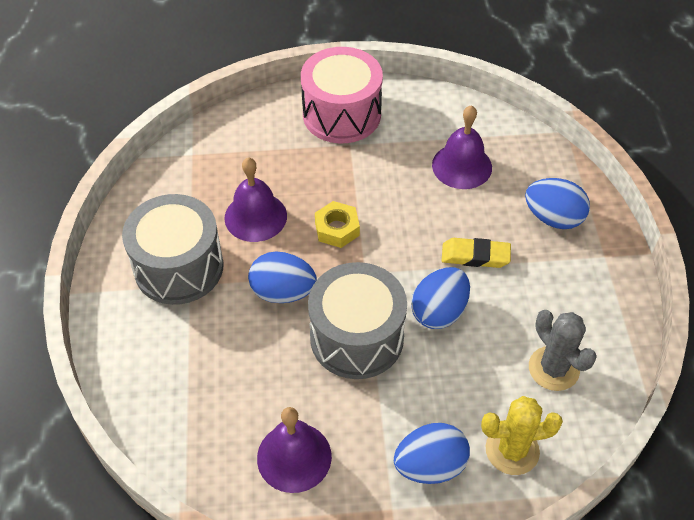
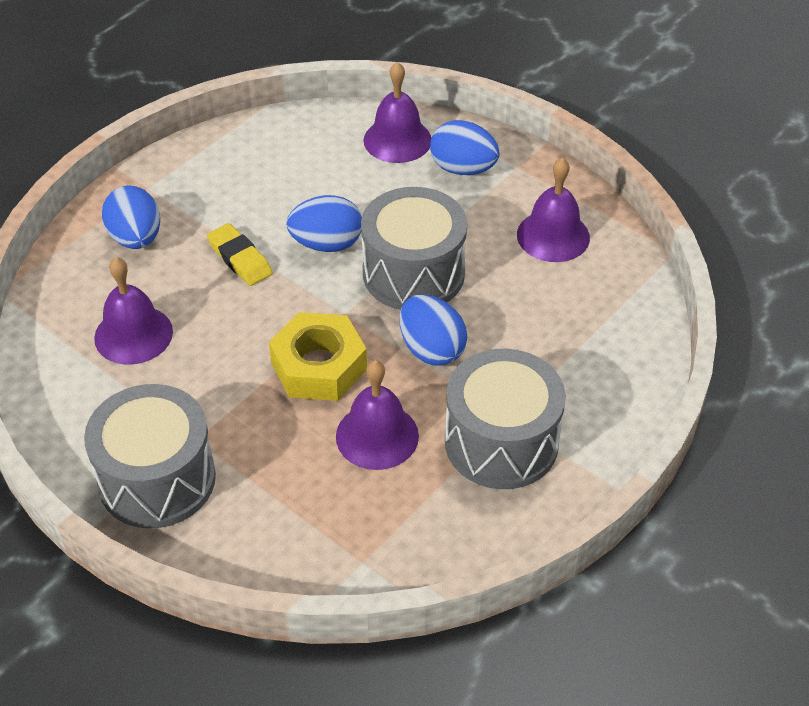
camera: 135 degrees left, 5 degrees down
(337, 229) = (319, 366): yellow nut -> yellow nut, size x1.62
(341, 114) = (157, 479): pink drum -> grey drum
(512, 450) = (397, 140): yellow cactus -> purple bell
(553, 368) = (301, 156): grey cactus -> none

